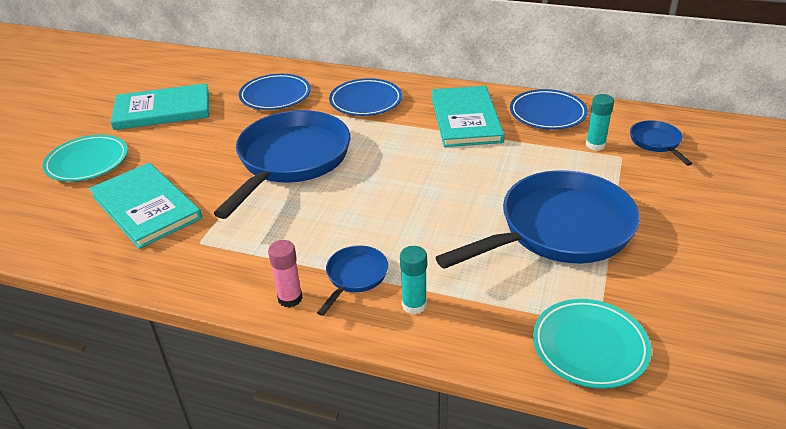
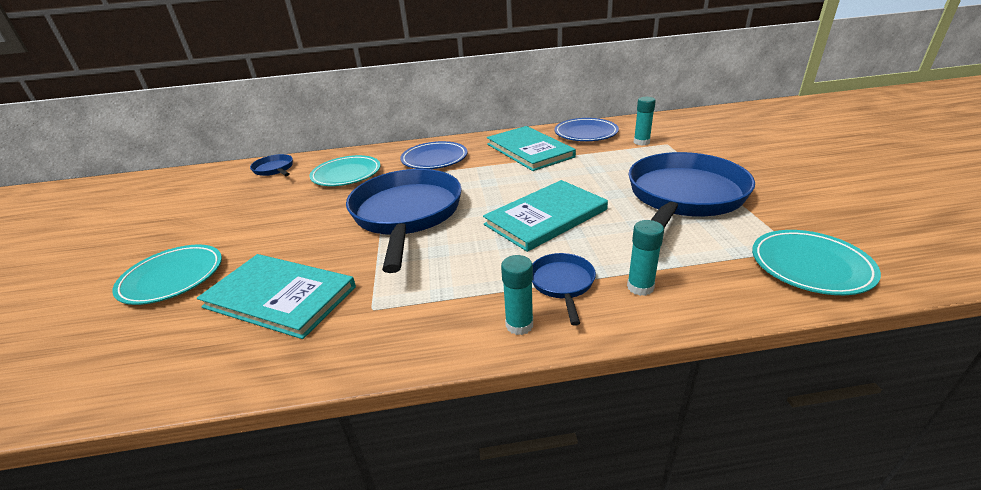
camera: 25 degrees left, 5 degrees down
(162, 110) = (234, 212): turquoise book -> turquoise book (546, 217)
(275, 95) = (346, 174): blue plate -> turquoise plate
(290, 298) = (519, 325): pink glue stick -> turquoise glue stick
(656, 142) = (678, 131): blue pan -> blue pan (274, 169)

